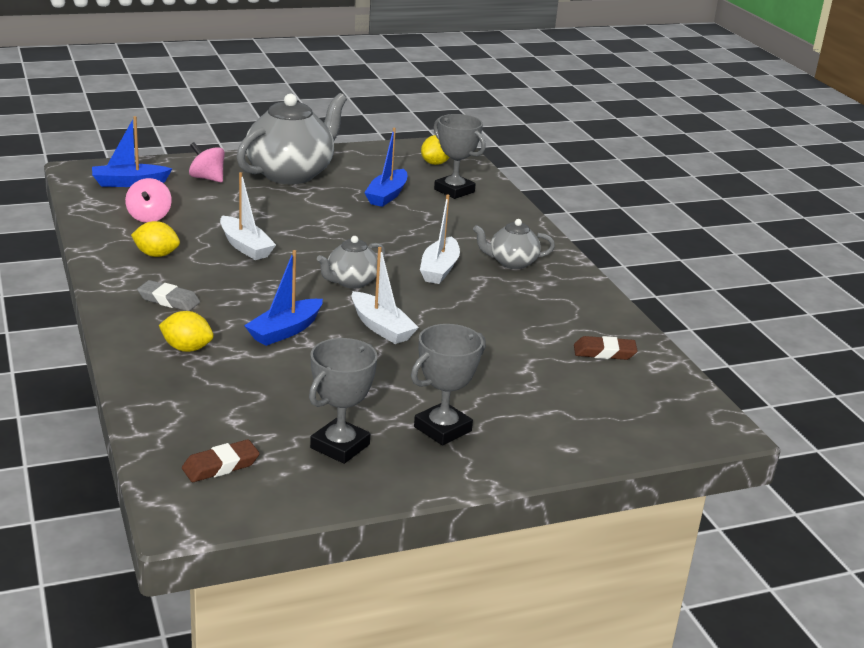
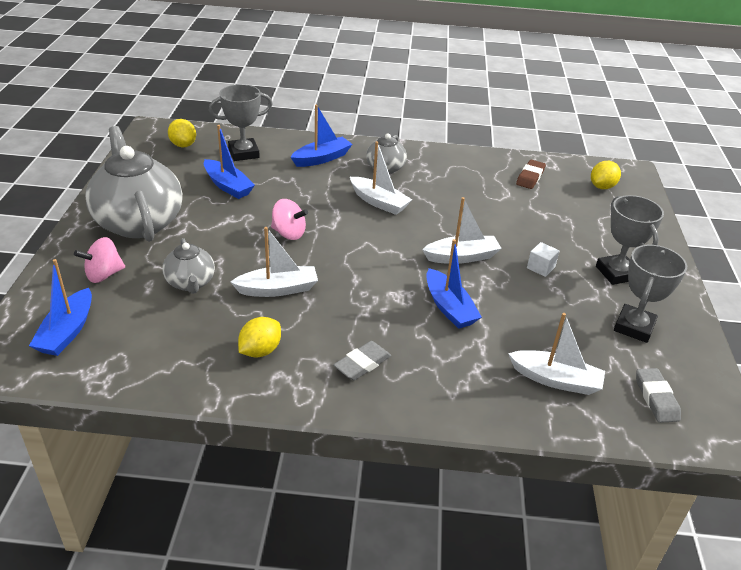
camera: 65 degrees left, 10 degrees up
(149, 217) = (167, 336): pink spinning top -> pink spinning top (289, 233)
(187, 348) = (460, 373): yellow lemon -> yellow lemon (602, 187)
(211, 401) = (555, 380): none -> white boat
(220, 466) = (656, 398): brown eraser -> grey eraser
(340, 446) = (634, 327): grey trophy -> grey trophy turned 60 degrees clockwise
(351, 282) = (378, 250): grey teapot -> grey teapot (190, 283)
(405, 376) = (540, 267): none -> white cube
(491, 227) = (321, 158): none -> blue boat

